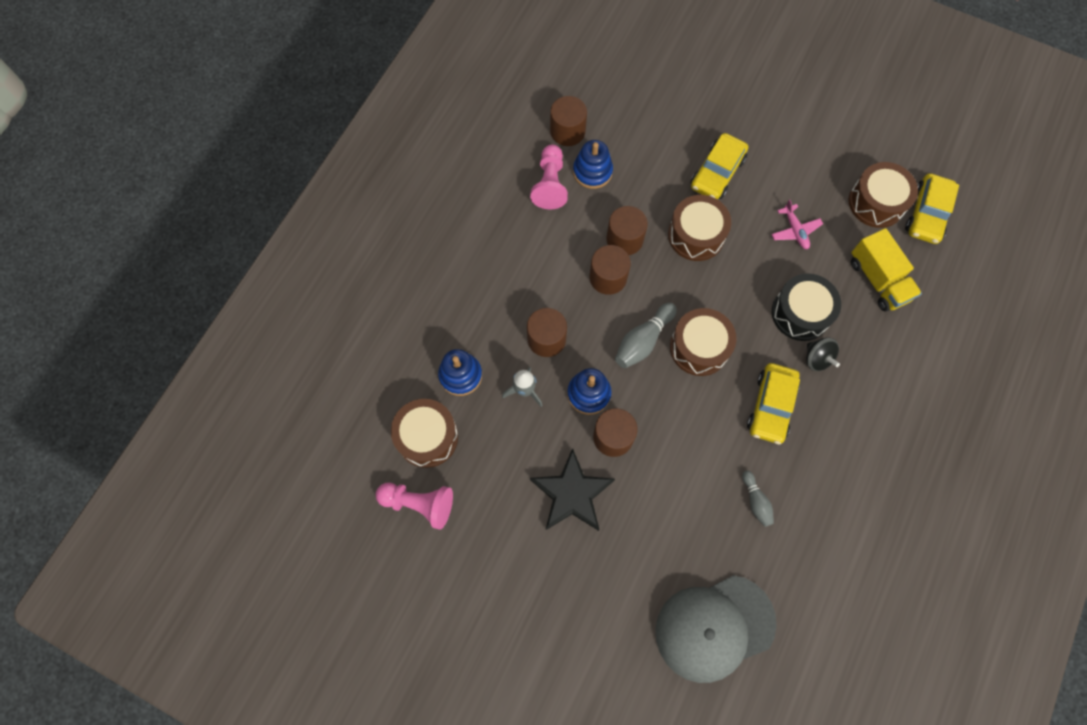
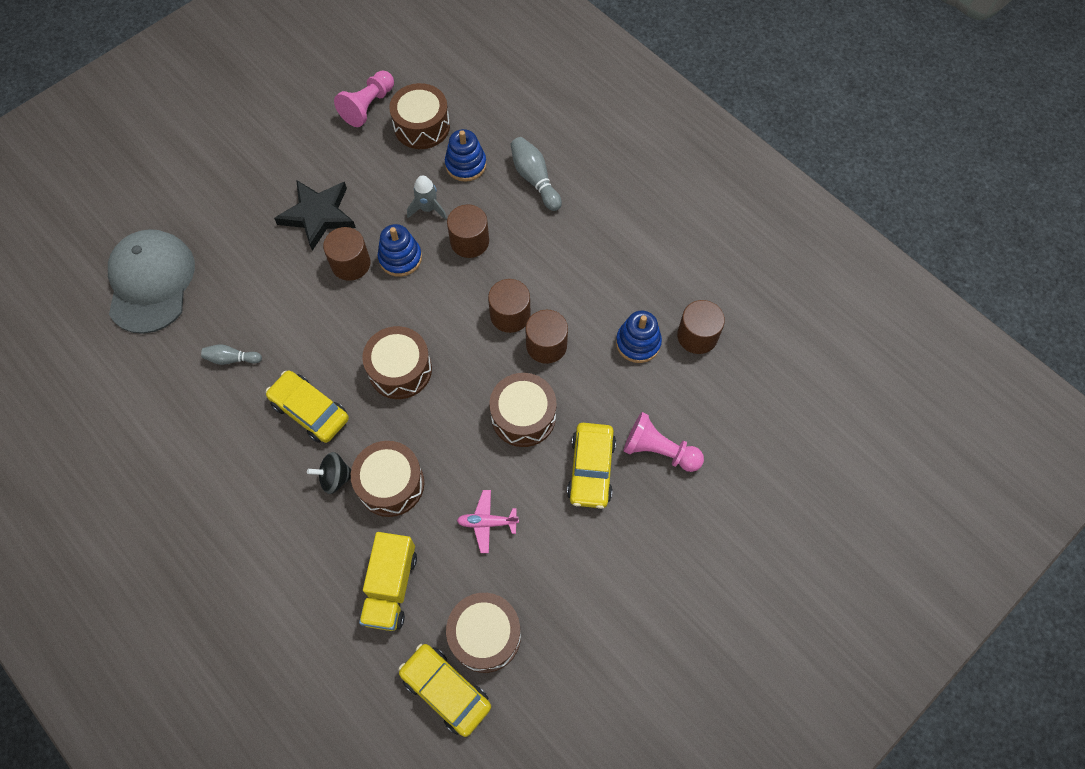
camera: 110 degrees right, 5 degrees down
(550, 184) = (637, 298): pink pawn -> pink pawn (659, 450)
(643, 341) = (430, 322): grey bowling pin -> grey bowling pin (535, 179)
(717, 173) = (591, 469): yellow car -> yellow car turned 135 degrees counterclockwise
(800, 313) = (391, 484): black drum -> brown drum
(878, 280) = (391, 587): yellow truck -> yellow truck turned 75 degrees counterclockwise

